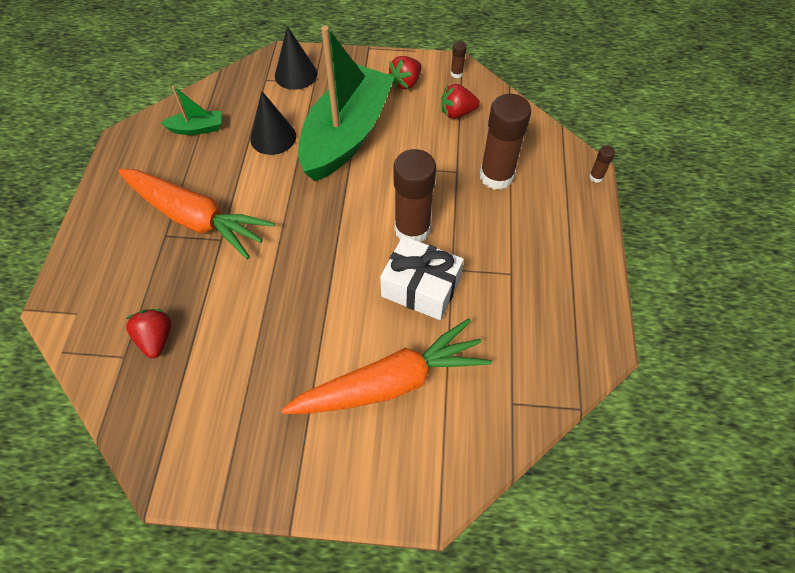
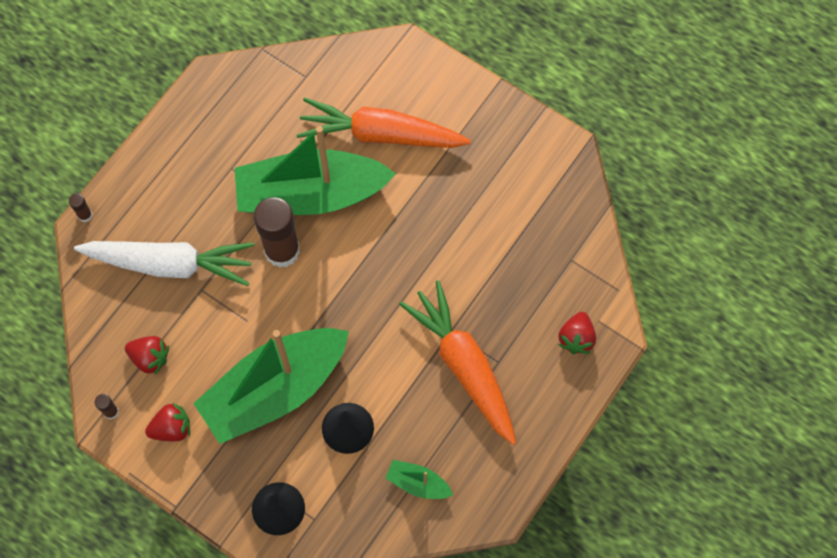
camera: 150 degrees left, 10 degrees up
(156, 339) = (540, 262): red strawberry -> red strawberry (576, 338)
(420, 288) = (310, 194): white gift -> green boat
(496, 176) = (170, 264): brown glue stick -> white carrot

